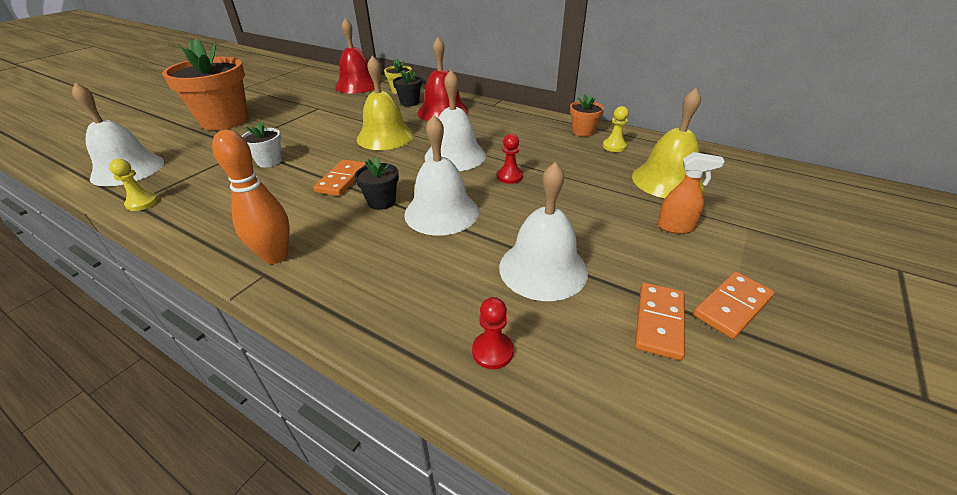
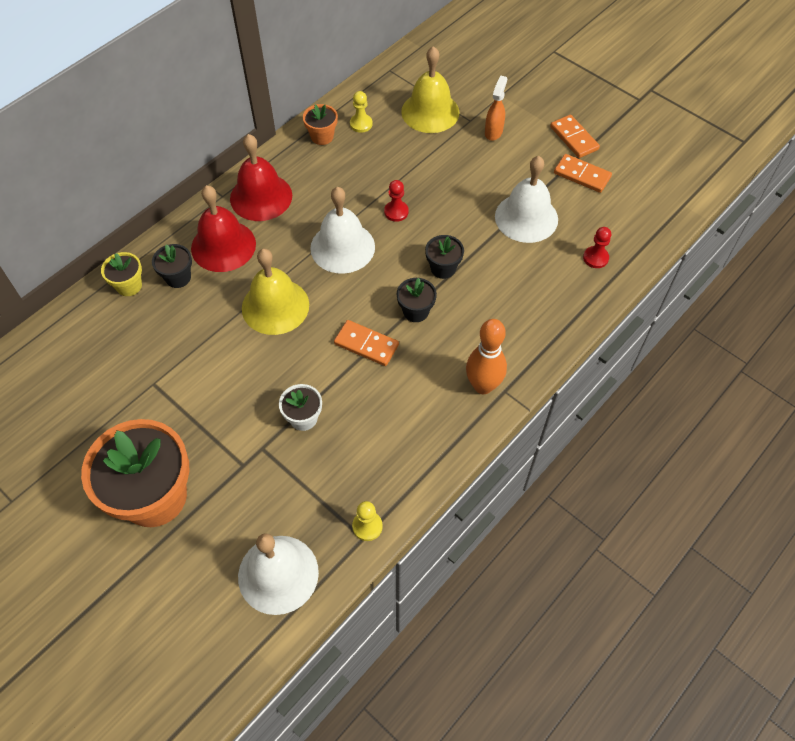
camera: 80 degrees left, 20 degrees up
(358, 85) = (79, 337): red bell -> red bell (261, 197)
(441, 212) = (443, 268): white bell -> black flower pot

